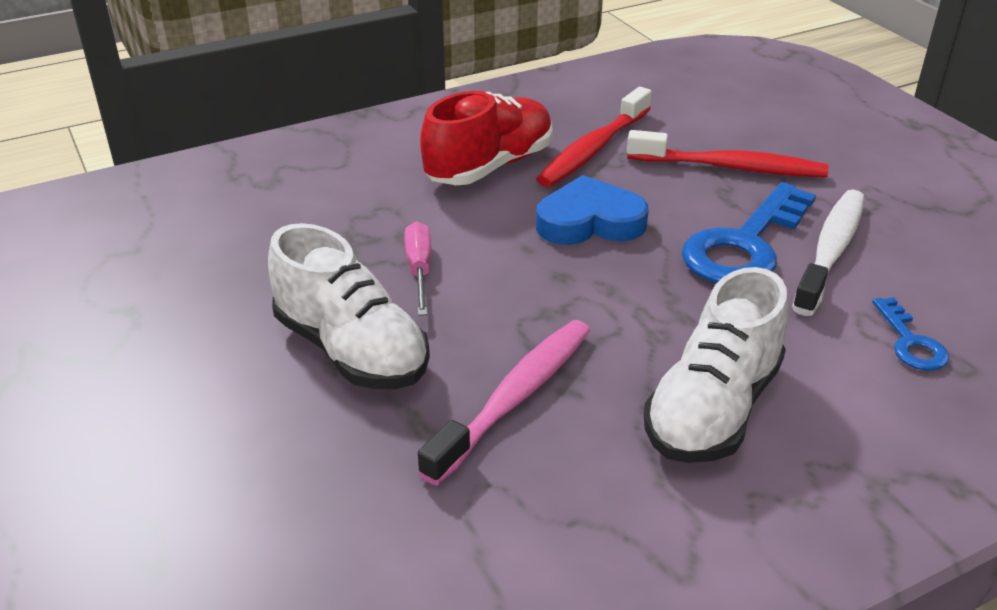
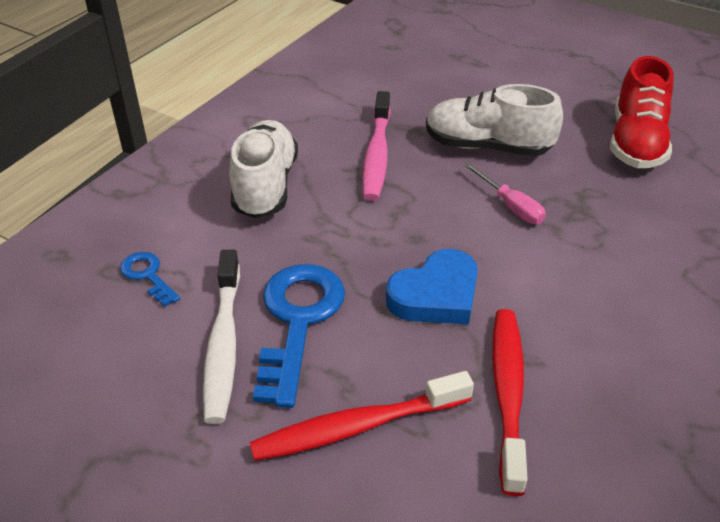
camera: 150 degrees right, 5 degrees up
(489, 166) = (572, 324): red shoe -> red shoe (636, 143)

